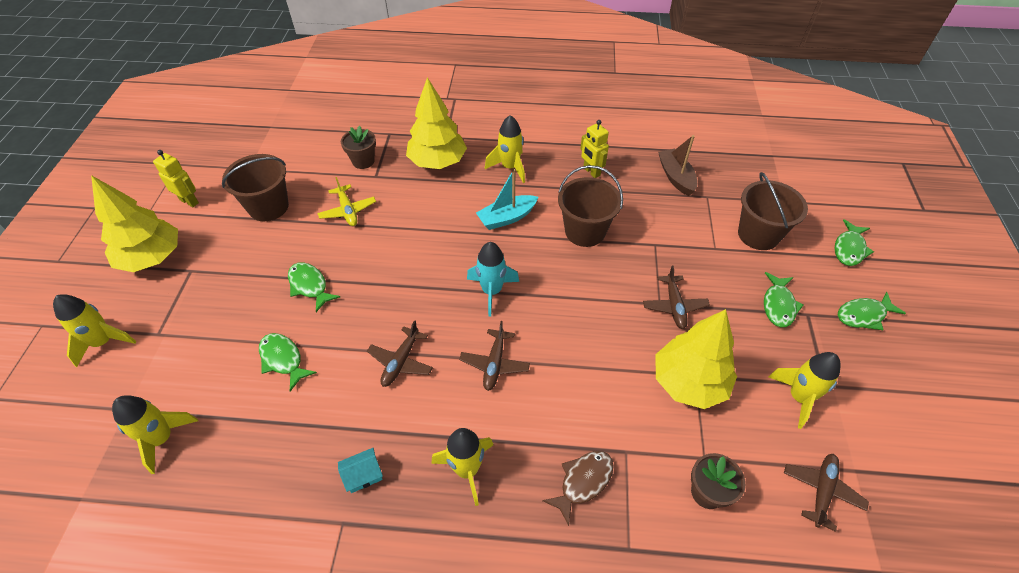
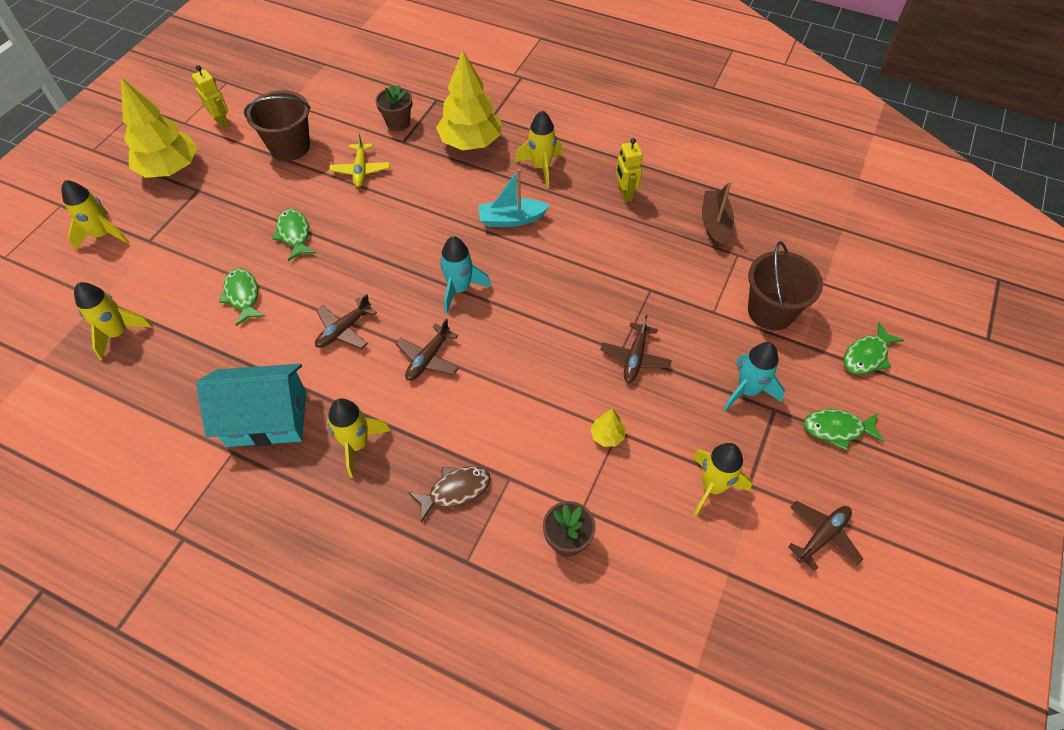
camera: 20 degrees right, 5 degrees up
(363, 475) = (267, 418): turquoise house -> turquoise house, size x2.43
(585, 231) = (584, 255): brown bucket -> none
(689, 382) = (607, 435): yellow tree -> yellow tree, size x0.42
(778, 305) = (747, 390): green fish -> turquoise rocket
(821, 491) = (681, 578): brown plane -> brown plane (822, 536)

